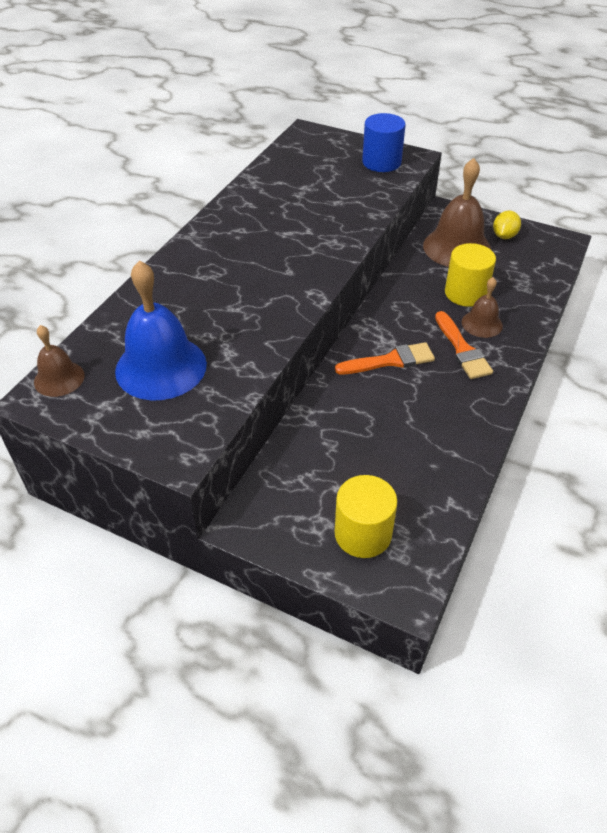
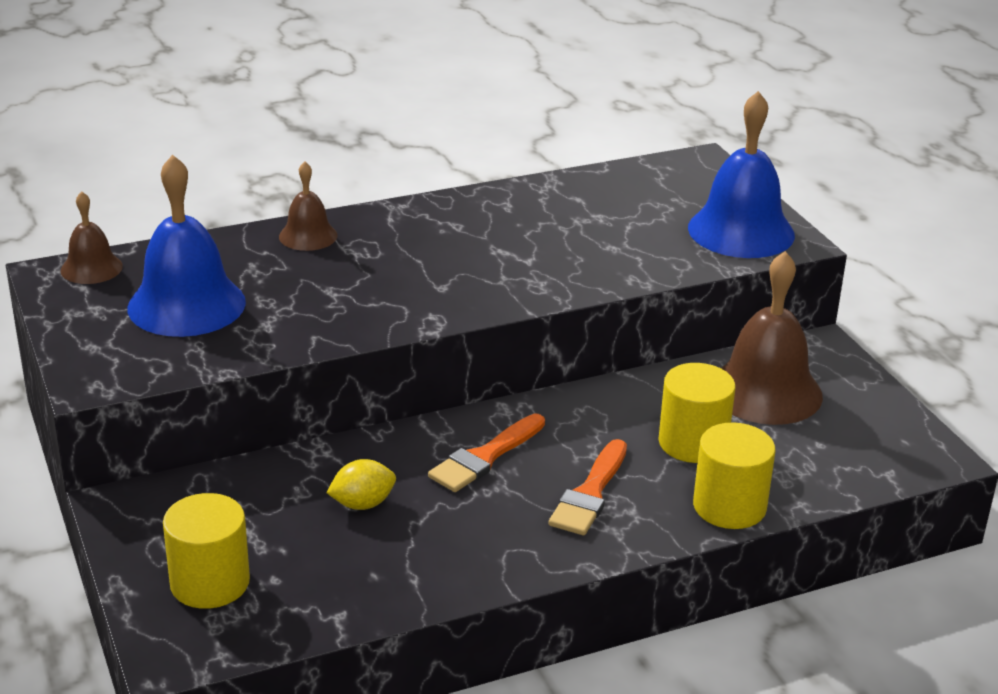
camera: 40 degrees right, 15 degrees down
(381, 162) = (741, 231): blue cylinder -> blue bell
(390, 361) = (485, 457): orange brush -> orange brush turned 105 degrees clockwise
(482, 324) = (659, 483): brown bell -> brown bell (308, 236)
(504, 236) = (856, 411): yellow lemon -> yellow lemon (362, 504)
(524, 317) = (729, 506): none -> yellow cylinder

